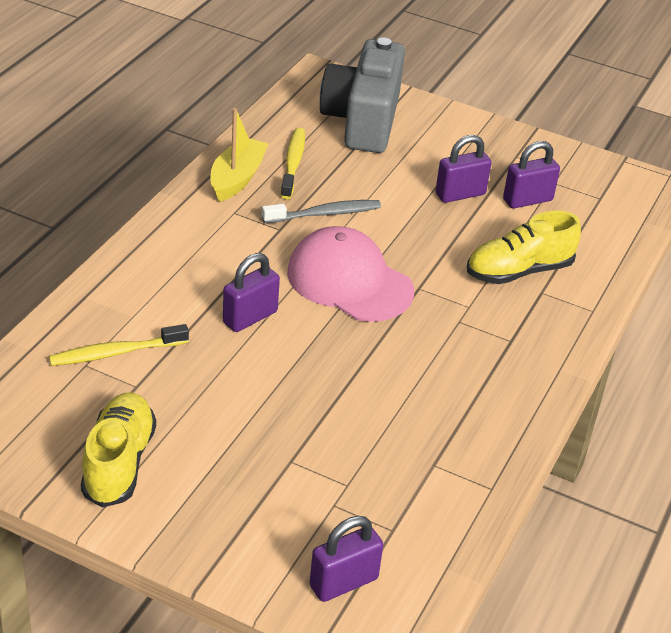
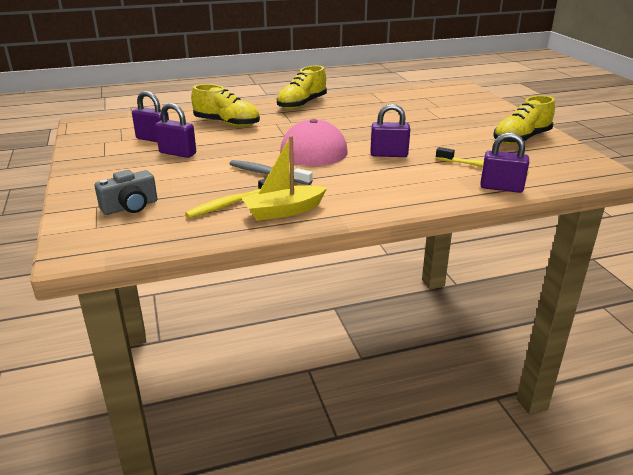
camera: 130 degrees left, 10 degrees down
(343, 582) = (461, 95): purple padlock -> purple padlock (501, 188)
(363, 120) = (130, 207): grey camera -> grey camera, size x0.51
(521, 376) = (302, 104): none -> yellow shoe

